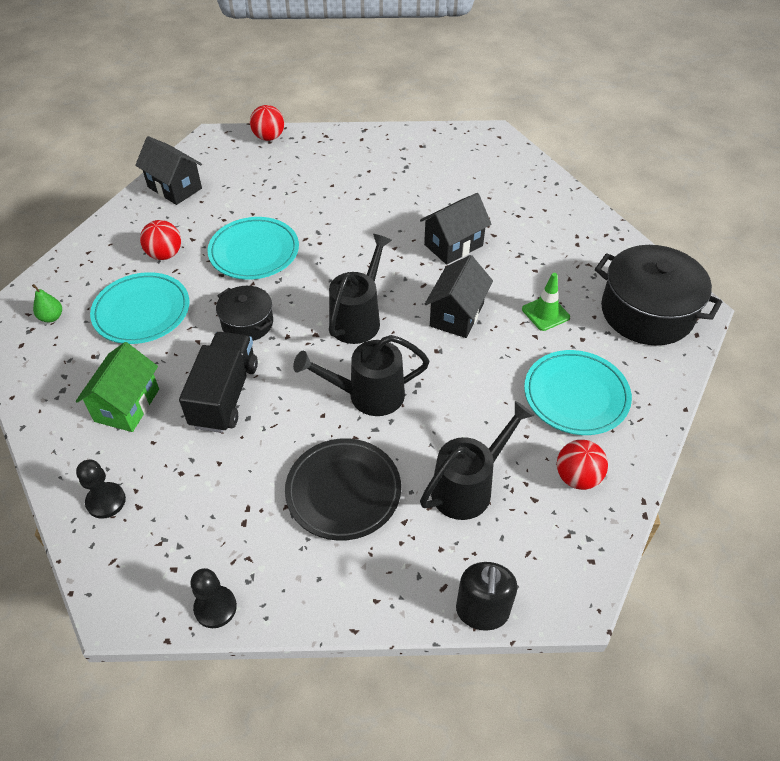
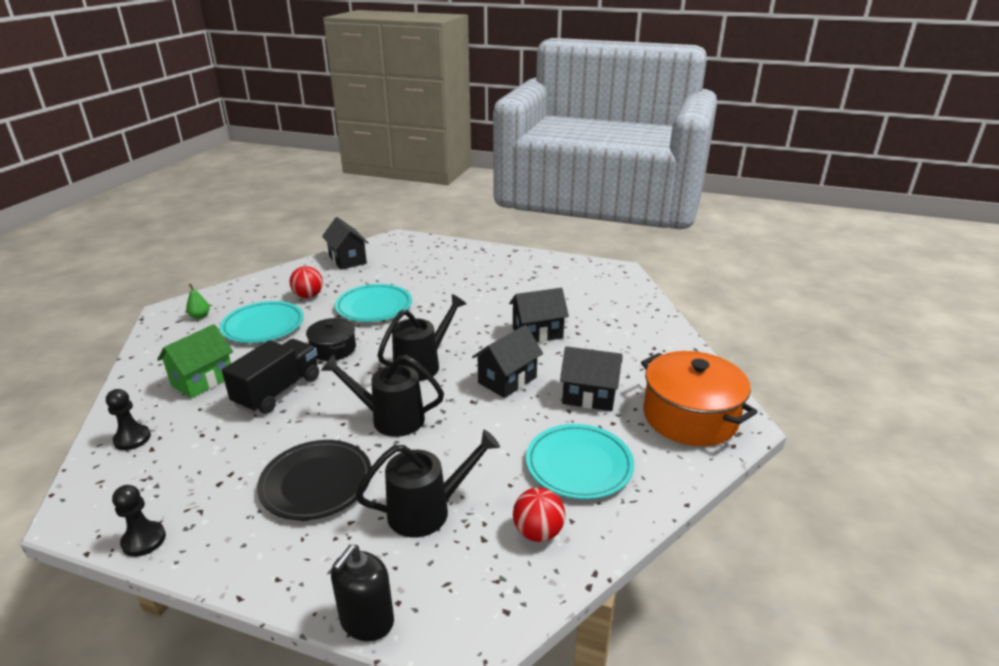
camera: 20 degrees right, 20 degrees down
(269, 137) = (438, 243): red ball -> none
(545, 313) = (589, 396): green traffic cone -> black house
(647, 312) = (690, 417): black pot -> orange pot

